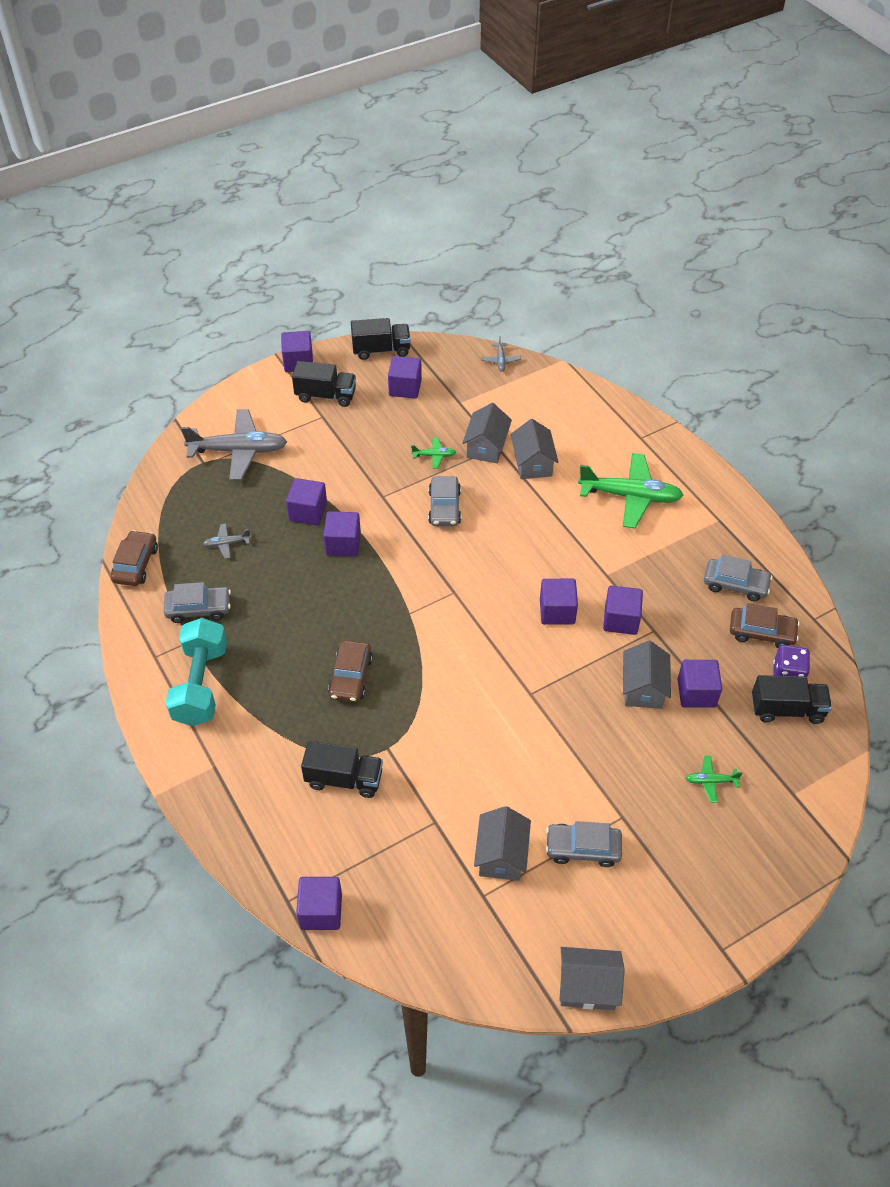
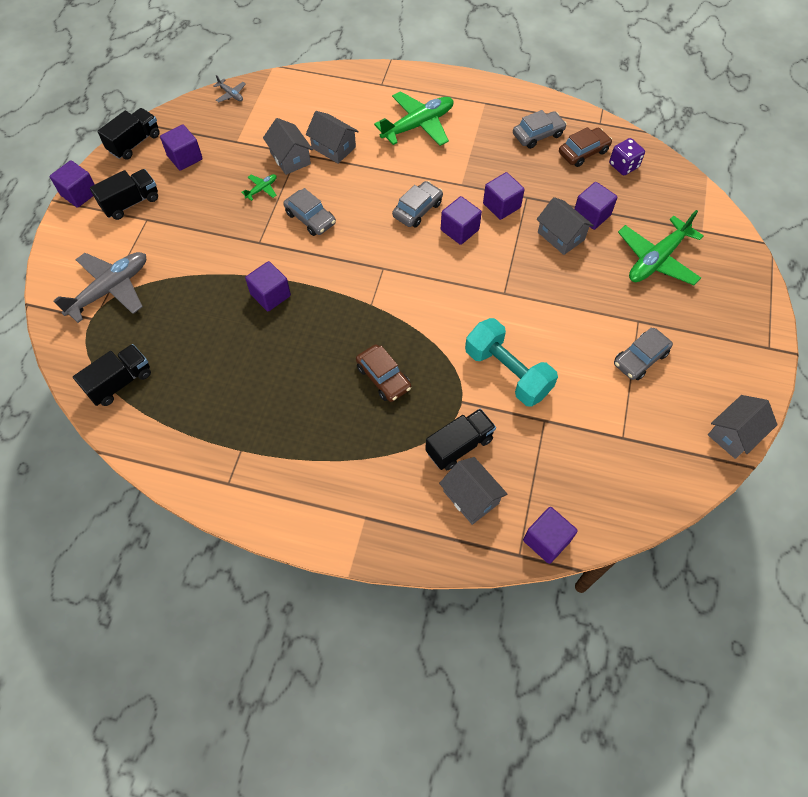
camera: 45 degrees left, 10 degrees up
(135, 564) = (129, 432): brown car -> none
(199, 609) = (219, 423): grey car -> grey car (417, 209)
(201, 684) = (286, 472): turquoise dumbbell -> turquoise dumbbell (507, 372)
(227, 543) = (184, 361): grey plane -> none
(308, 512) = (218, 293): purple cube -> none
(501, 855) = (604, 404): grey house -> grey house (471, 497)
(710, 781) = (656, 259): green plane -> green plane, size x2.26
(787, 709) = (645, 186): black truck -> black truck (120, 382)

